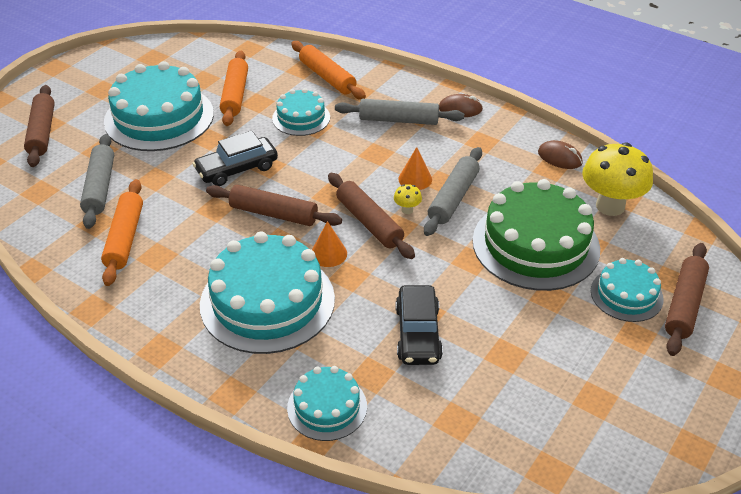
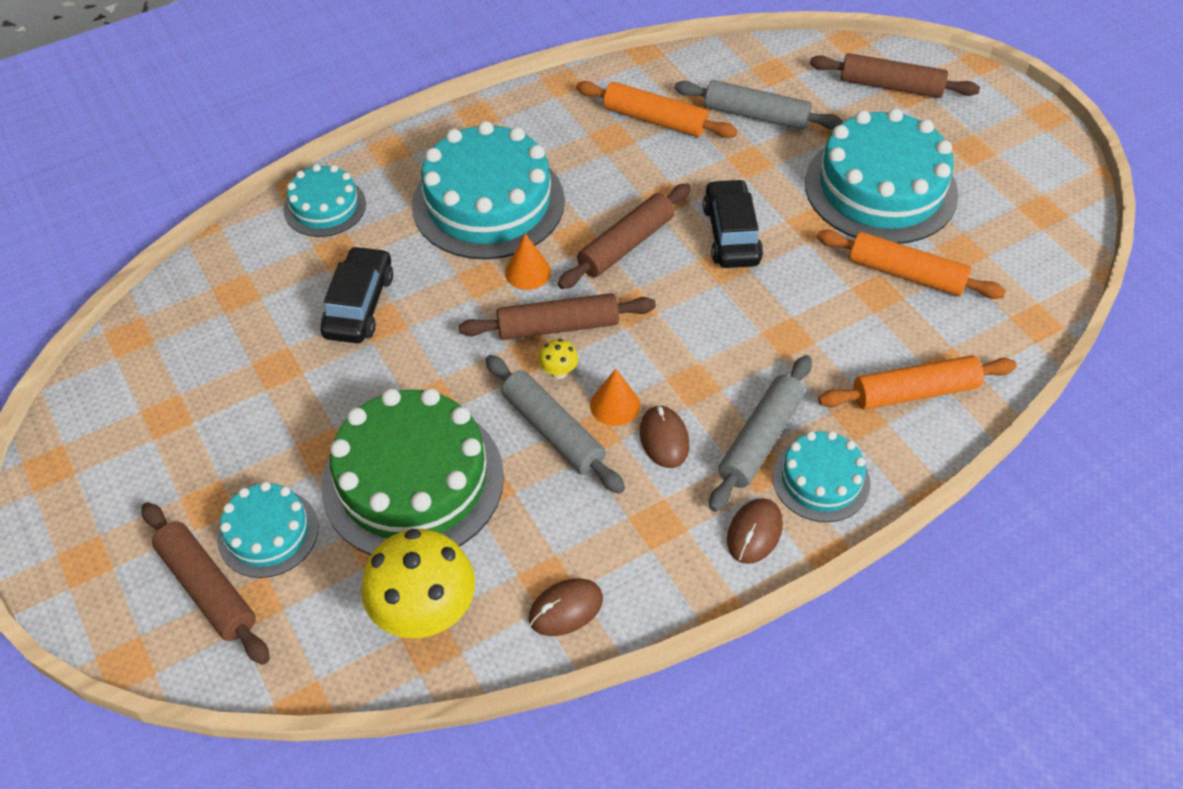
camera: 115 degrees right, 10 degrees up
(301, 118) = (816, 328): turquoise cake -> turquoise cake (821, 480)
(418, 333) = (359, 305): black car -> black car turned 75 degrees clockwise
(425, 154) = (664, 439): none -> brown mouse

